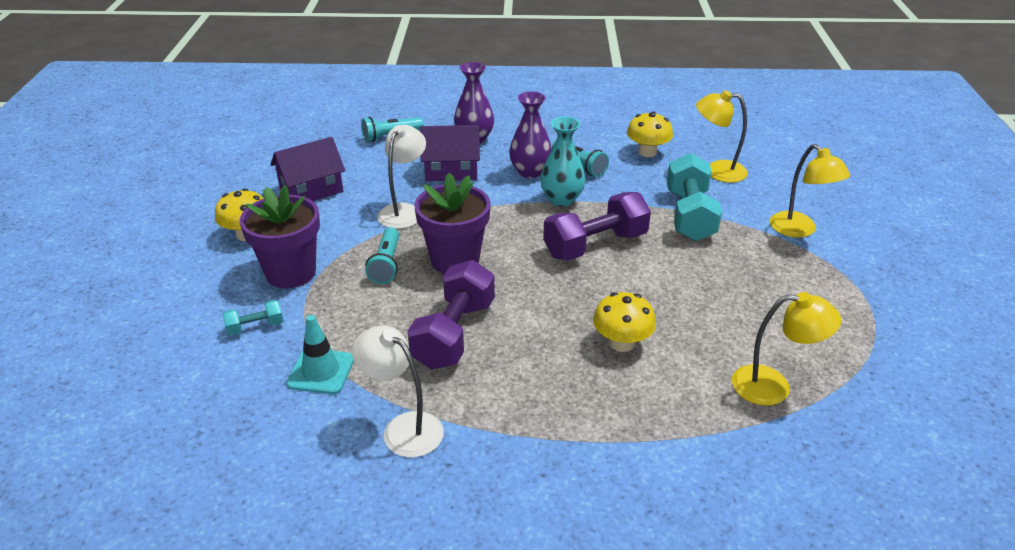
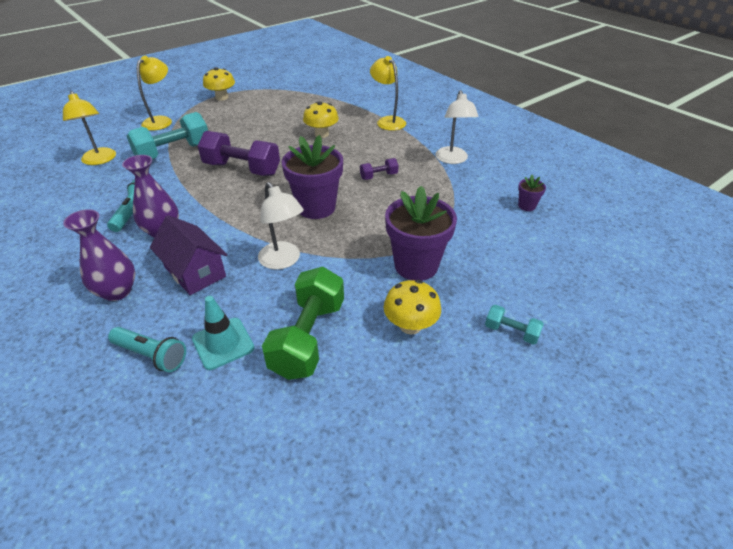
camera: 130 degrees left, 5 degrees up
(232, 416) = (526, 206): none -> purple flower pot
(255, 327) = (475, 243): turquoise dumbbell -> turquoise dumbbell (511, 332)
(311, 190) = (308, 337): purple house -> green dumbbell
(321, 371) = (463, 199): turquoise traffic cone -> turquoise traffic cone (223, 343)
(386, 264) = (354, 231): turquoise flashlight -> none
(404, 211) = (283, 261): white lamp -> white lamp turned 105 degrees counterclockwise
(454, 334) = (378, 176): purple dumbbell -> purple dumbbell, size x0.48
(561, 199) = (195, 201): turquoise vase -> none
(647, 152) = (85, 193): yellow mushroom -> yellow mushroom (222, 97)
(773, 386) = (305, 99): yellow lamp -> yellow lamp (387, 121)

